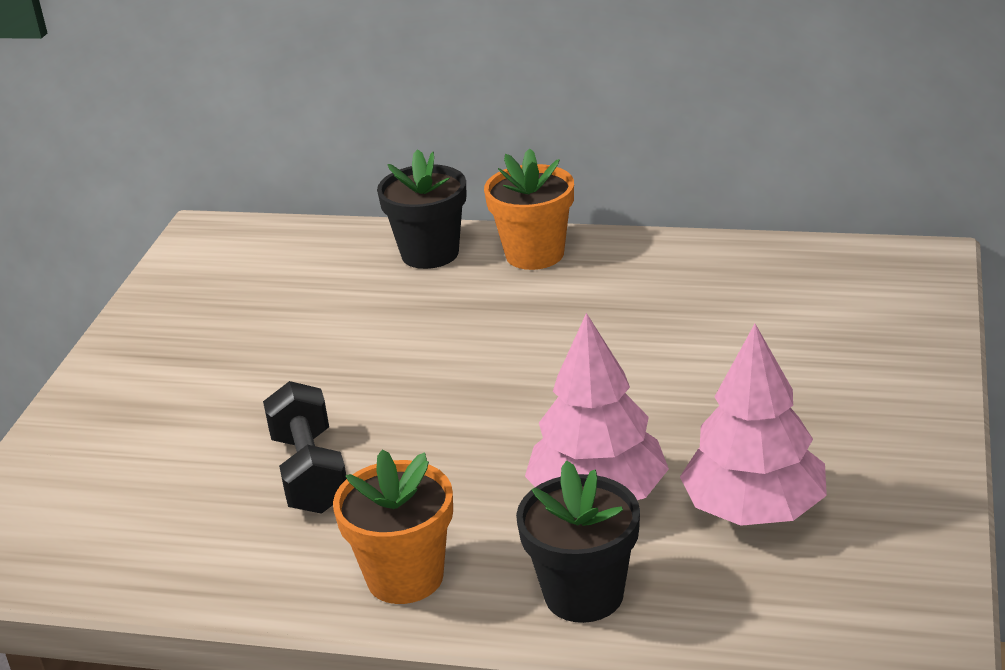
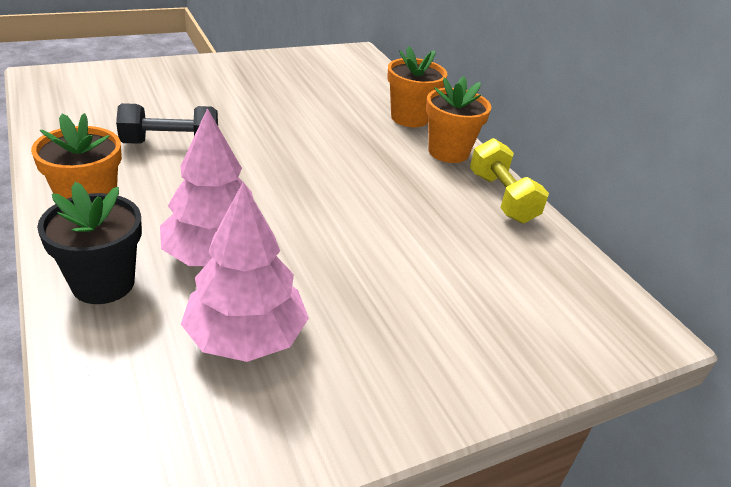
camera: 45 degrees right, 5 degrees up
(310, 473) = (171, 144): black dumbbell -> black dumbbell turned 45 degrees clockwise
(430, 253) = (409, 118): black flower pot -> orange flower pot
(657, 254) = (501, 198): none -> yellow dumbbell

